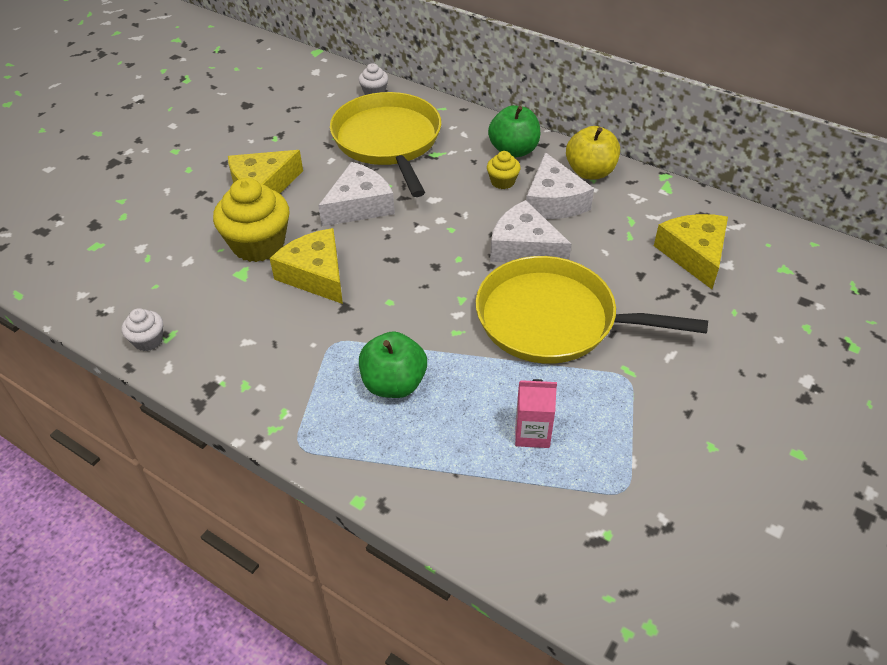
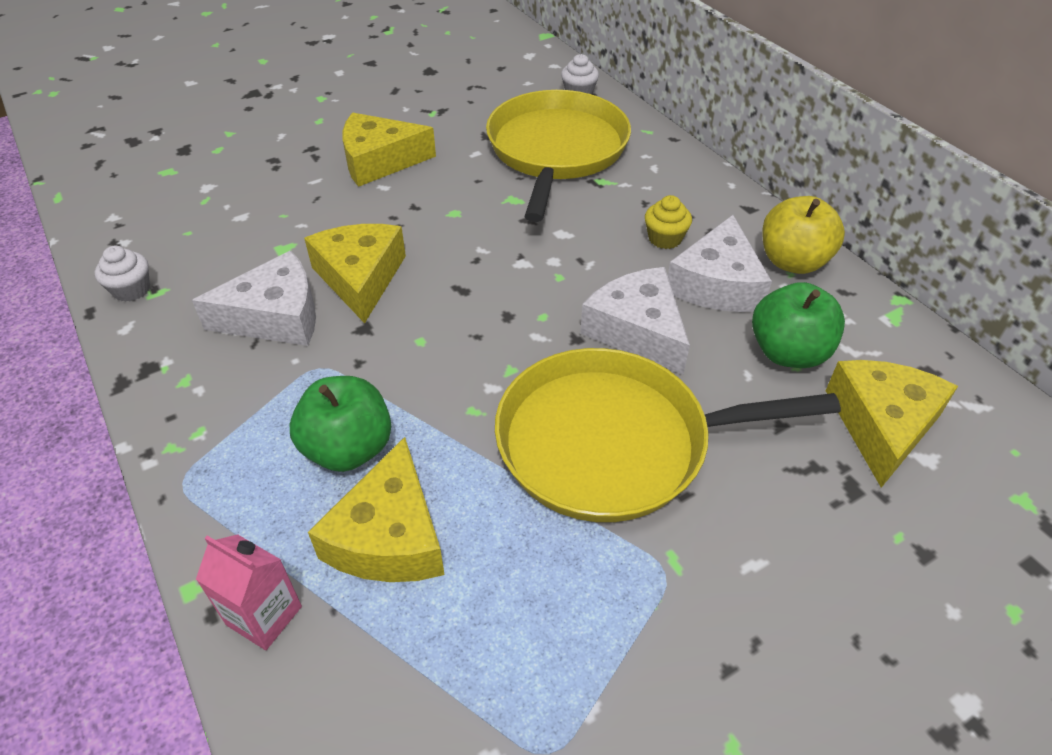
camera: 25 degrees right, 0 degrees up
(258, 244) = (326, 222): yellow cupcake -> none
(359, 205) = (469, 214): white cheese -> white cheese (276, 316)
(458, 422) = (389, 536): none -> yellow cheese
(513, 150) = (705, 205): green apple -> green apple (788, 352)
(532, 433) = (475, 597): pink carton -> pink carton (264, 615)
(553, 319) = (613, 442): yellow pan -> yellow pan turned 45 degrees counterclockwise

